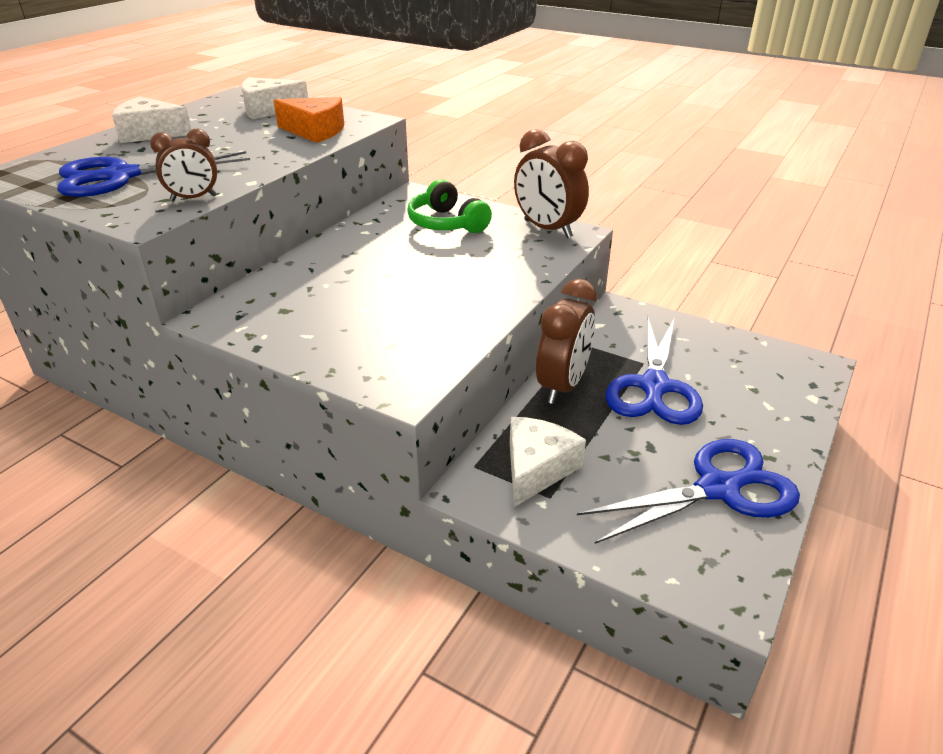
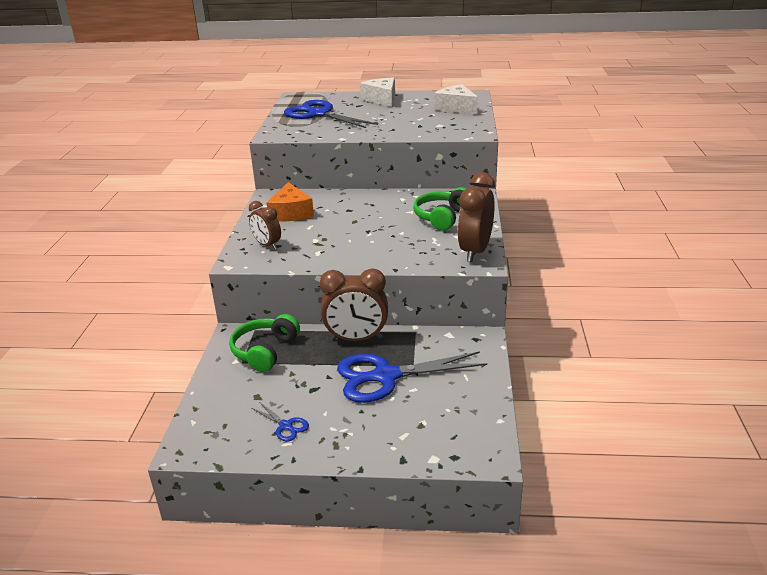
camera: 65 degrees right, 5 degrees down
(193, 198) = (308, 135): brown clock -> brown clock (267, 245)
(315, 131) = (436, 128): orange cheese -> orange cheese (291, 213)
(537, 468) = (265, 351): white cheese -> green headphones
(718, 489) = (285, 426): blue scissors -> blue scissors, size x0.43

